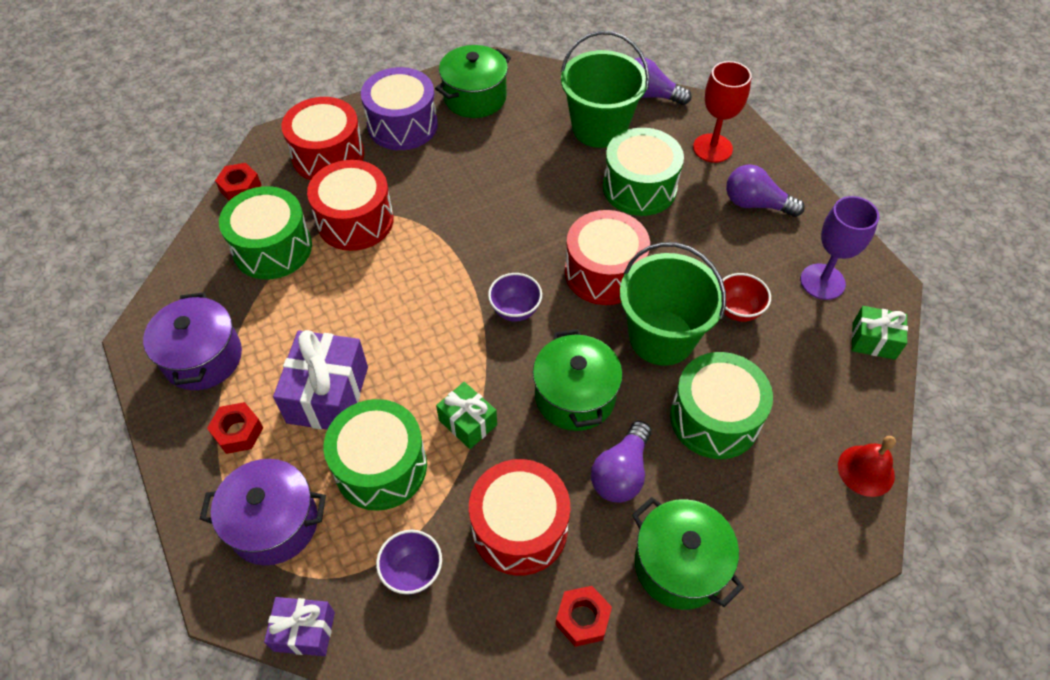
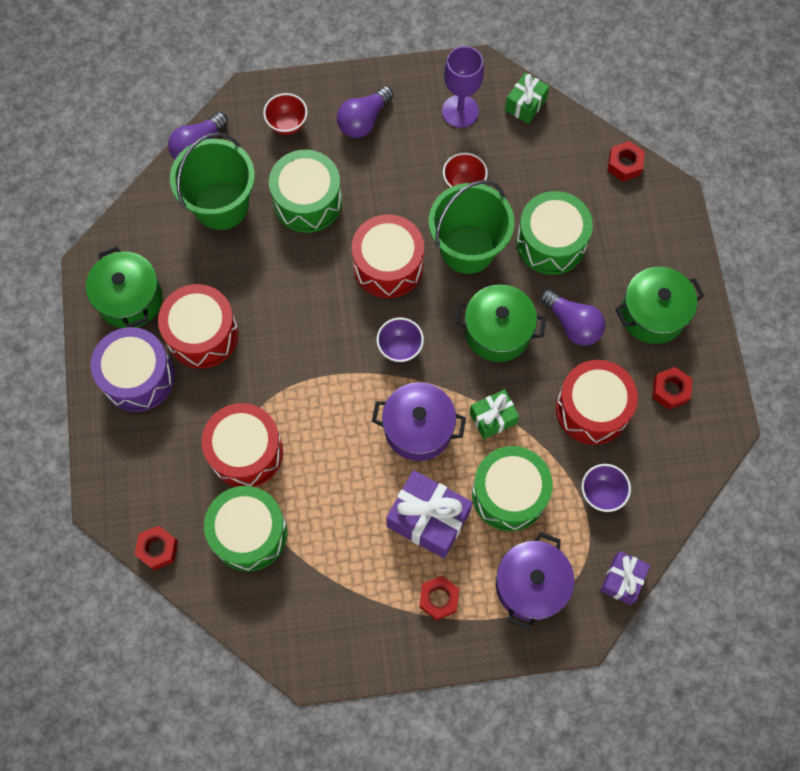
camera: 70 degrees left, 15 degrees up
(203, 358) = (352, 616): purple pot -> purple pot (418, 428)
(328, 155) = (149, 457): red drum -> red drum (202, 334)
(712, 148) = (287, 124): red goblet -> red bowl
(866, 470) = (624, 164): red bell -> red nut

